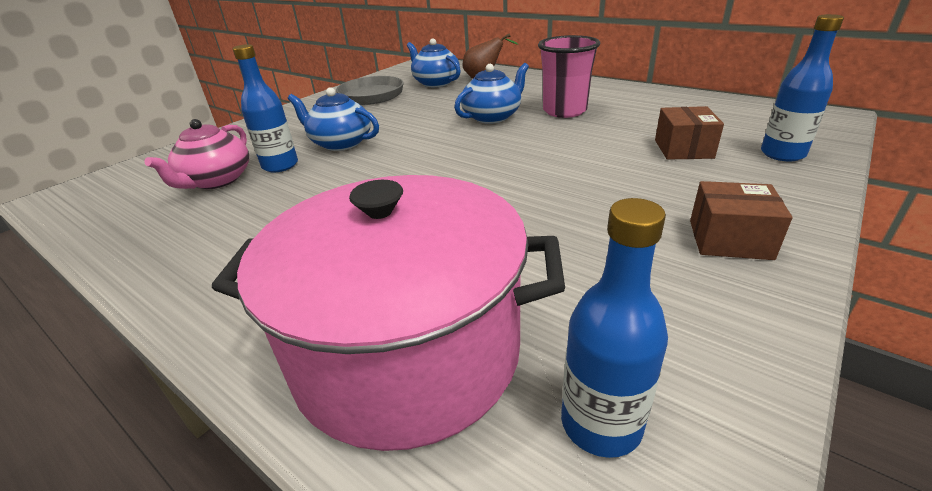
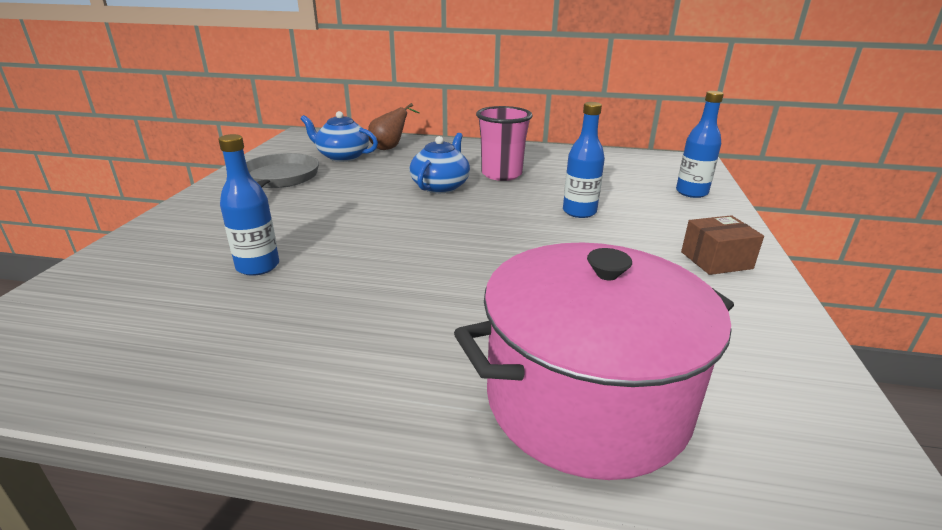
camera: 30 degrees left, 5 degrees down
(216, 180) = (190, 296): pink teapot -> none
(340, 143) = (305, 232): blue teapot -> none
(601, 424) = (759, 402): blue bottle -> blue bottle (579, 212)
(683, 149) = (625, 197): brown box -> none

